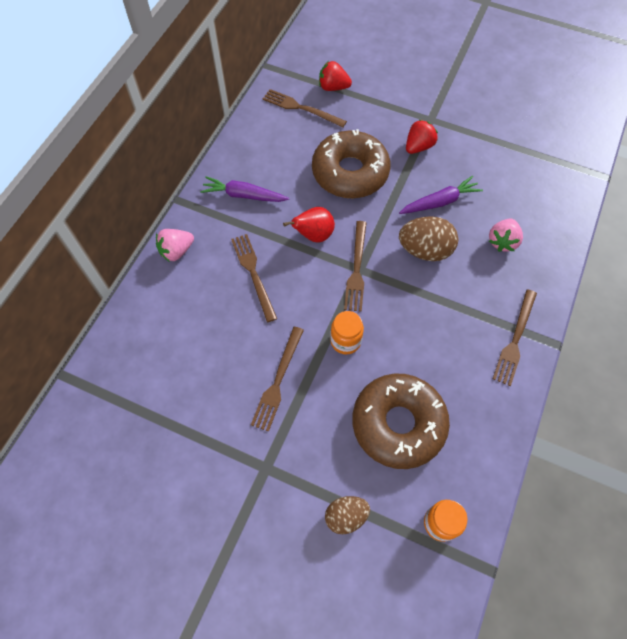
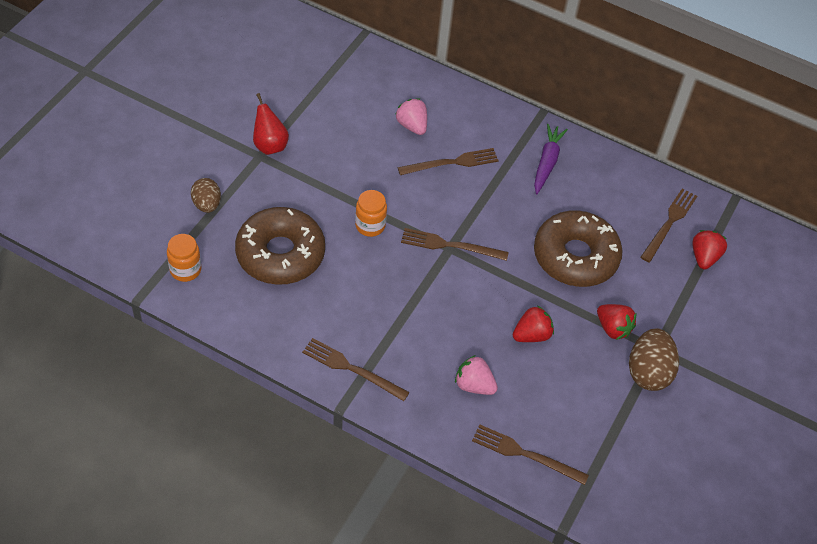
camera: 90 degrees right, 10 degrees down
(176, 251) = (482, 108): pink strawberry -> pink strawberry (412, 126)
(278, 381) = (337, 171): brown fork -> brown fork (525, 454)
(313, 235) = (494, 215): red pear -> red pear (270, 145)
(425, 250) = (468, 309): brown egg -> brown egg (648, 372)
(440, 202) = (531, 335): purple carrot -> red strawberry

